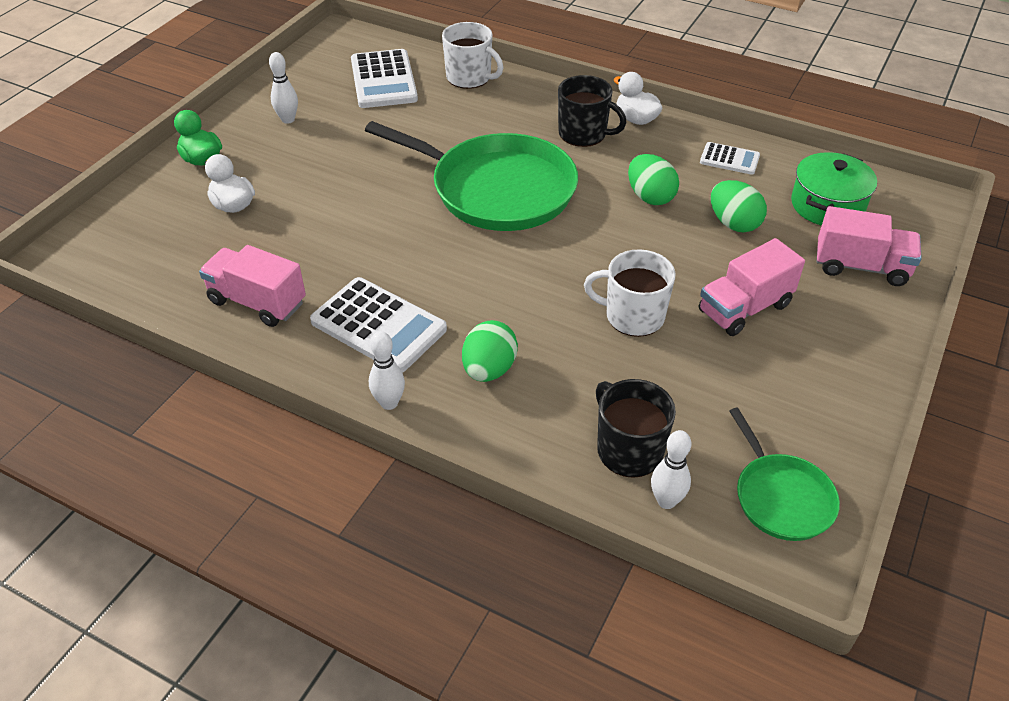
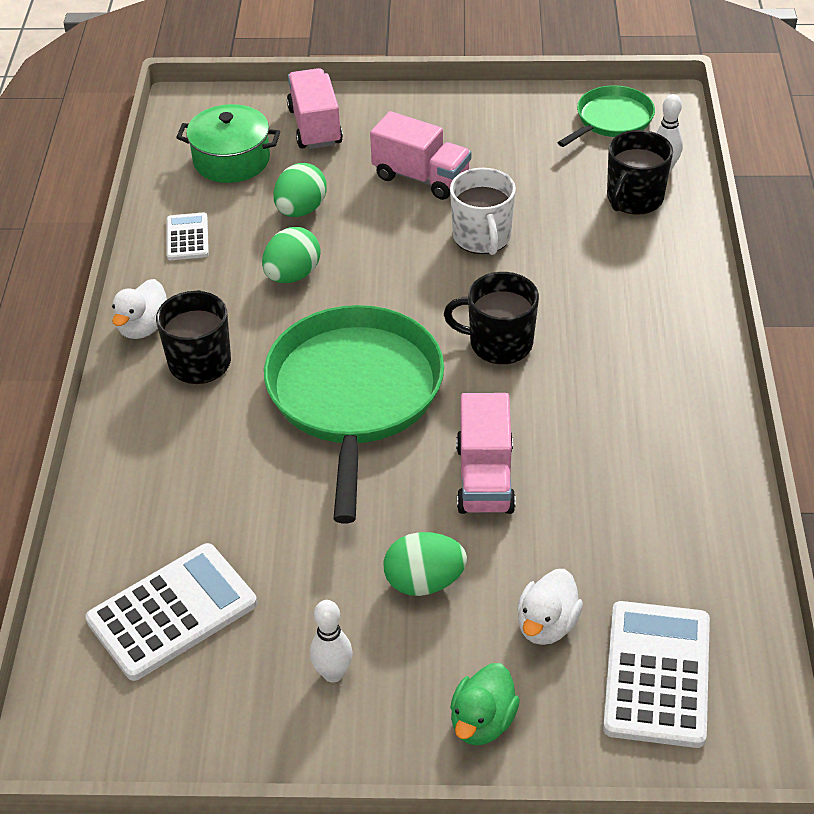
camera: 115 degrees left, 0 degrees up
(257, 302) = (675, 506): pink truck -> pink truck (485, 478)
(378, 325) = (628, 396): white calculator -> white calculator (656, 674)
(389, 403) = (709, 347): white bowling pin -> none
(469, 78) = (119, 517): white mug -> none
(489, 369) = (619, 301): green egg -> green egg (424, 582)
(493, 277) = (499, 343): none -> black mug

